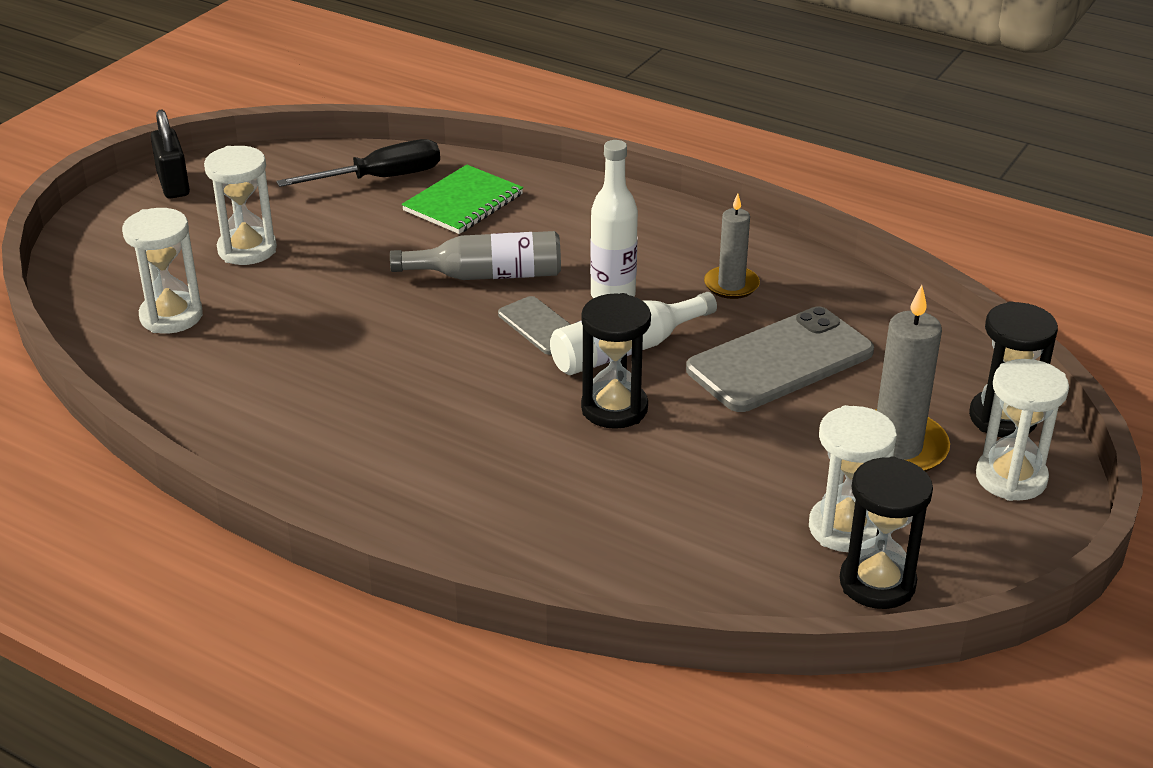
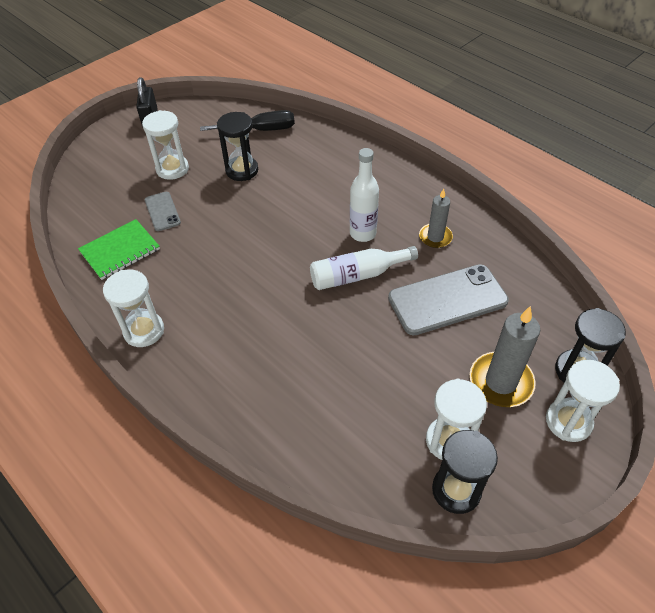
camera: 15 degrees right, 15 degrees up
(171, 316) = (117, 208): white hourglass -> white hourglass (144, 331)
(463, 202) = (299, 153): green notebook -> green notebook (120, 251)
(488, 275) = (296, 207): grey bottle -> none
(540, 326) = (313, 249): grey phone -> grey phone (162, 211)
(614, 408) = (337, 318): black hourglass -> black hourglass (242, 170)

